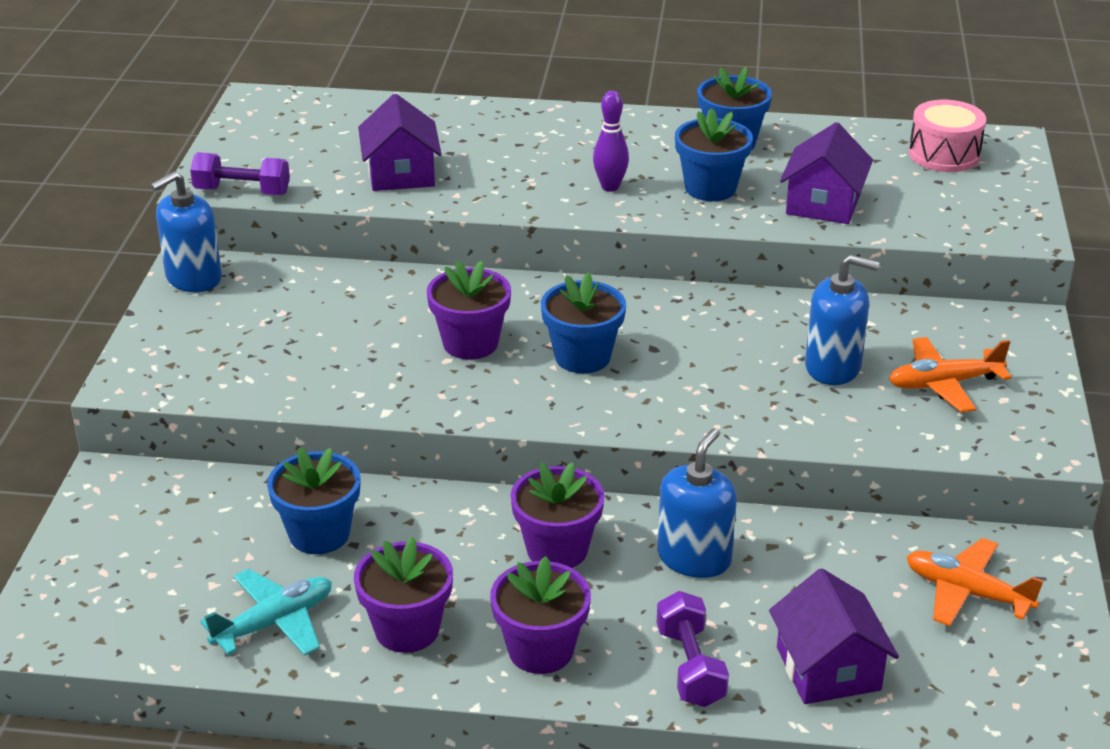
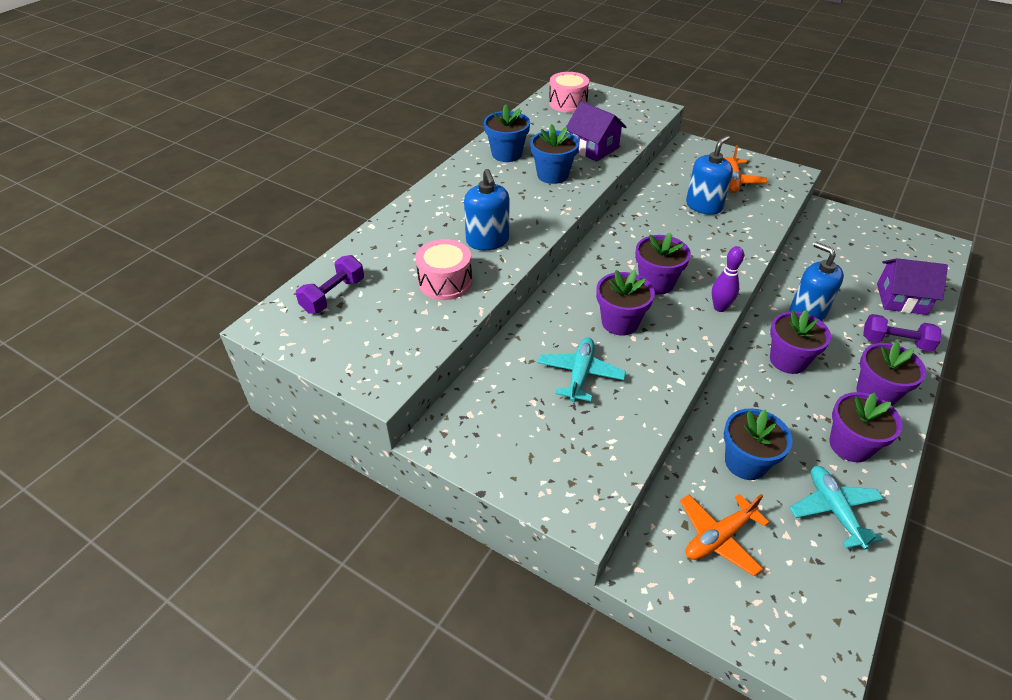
camera: 65 degrees left, 10 degrees up
(193, 278) = (455, 440): blue soap dispenser -> blue soap dispenser (487, 241)
(242, 192) = (409, 367): purple dumbbell -> purple dumbbell (333, 295)
(348, 334) = (580, 374): none -> turquoise plane
(401, 174) = (445, 282): purple house -> pink drum
(582, 357) = (656, 283): blue flower pot -> purple flower pot
(610, 187) = (526, 206): purple bowling pin -> purple bowling pin (719, 307)
(967, 592) = (851, 241): orange plane -> orange plane (718, 537)

